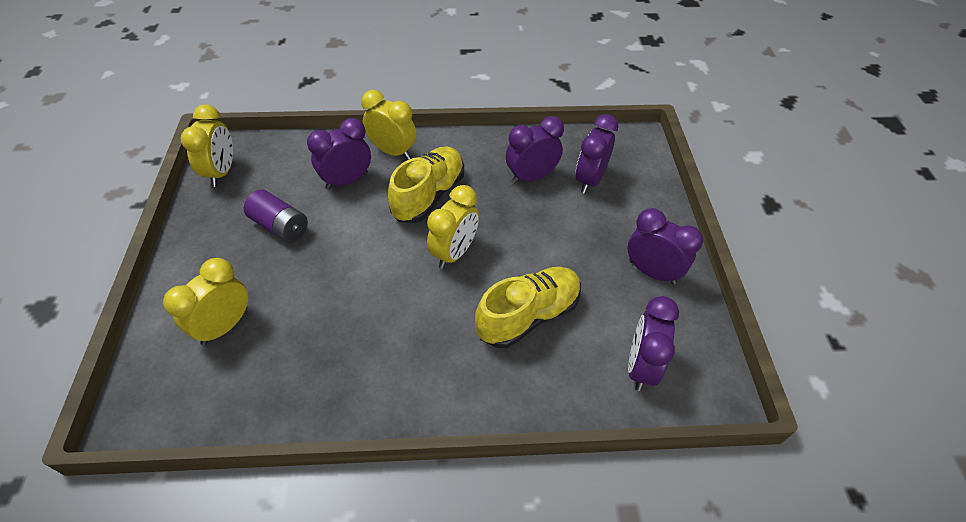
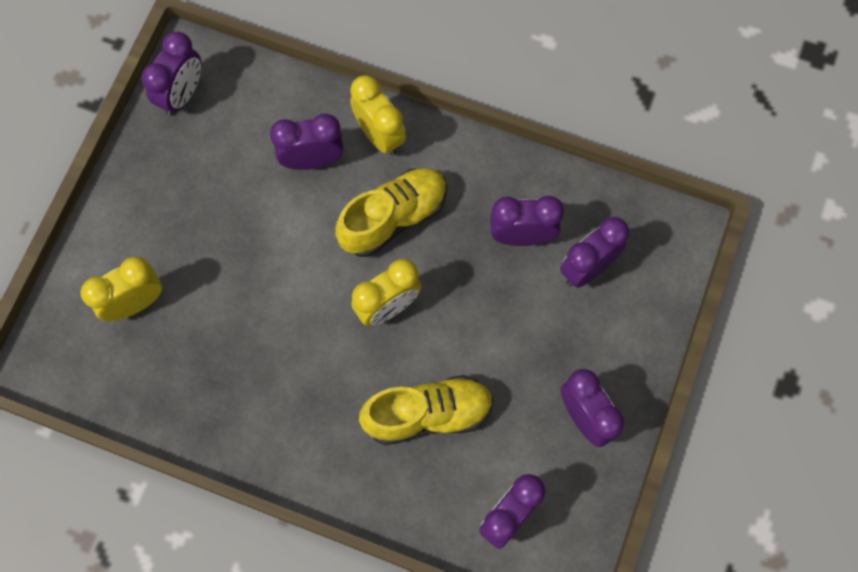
camera: 25 degrees right, 20 degrees up
(222, 172) = (182, 94): yellow clock -> purple clock
(280, 226) = (221, 198): purple battery -> none

